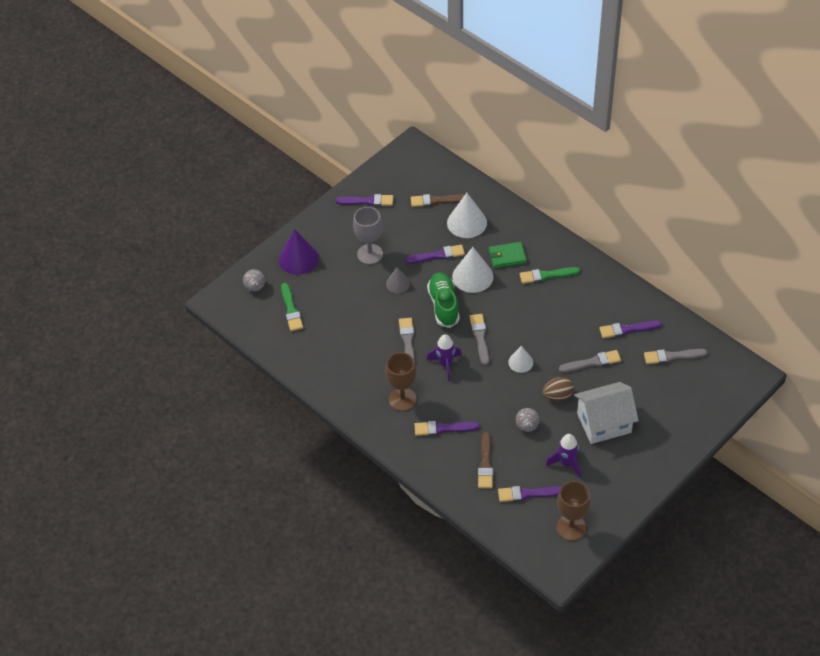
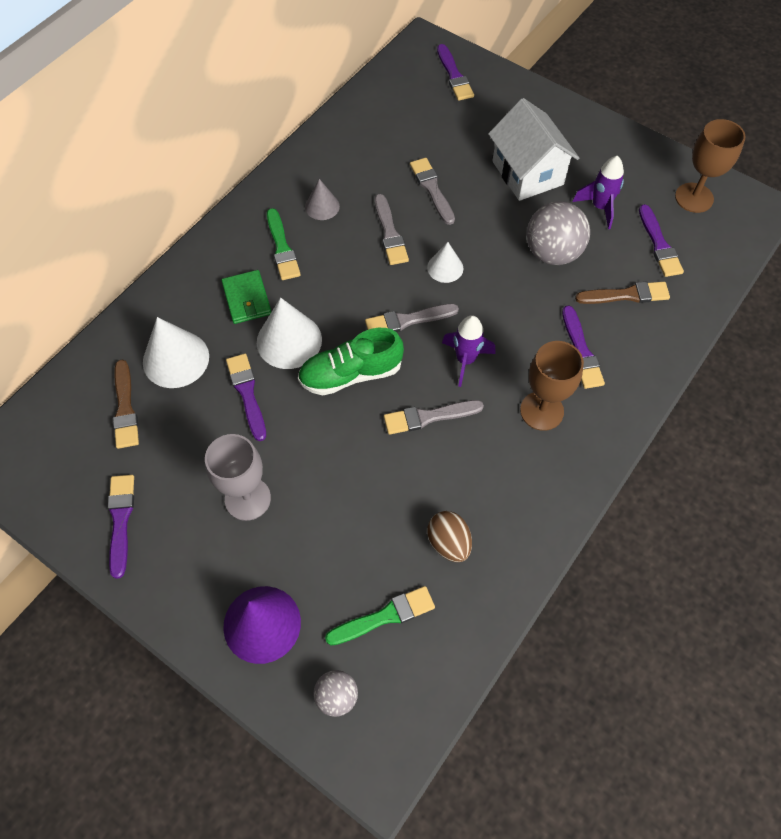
camera: 100 degrees left, 10 degrees up
(397, 283) = (311, 446): grey cone -> grey cone (322, 206)
(527, 426) = (552, 253): grey ball -> grey ball, size x1.82
(558, 396) = (495, 222): brown egg -> brown egg (448, 543)
(627, 329) = (371, 156): purple brush -> purple brush (454, 76)
(672, 356) = (409, 111): grey brush -> grey brush (390, 233)

